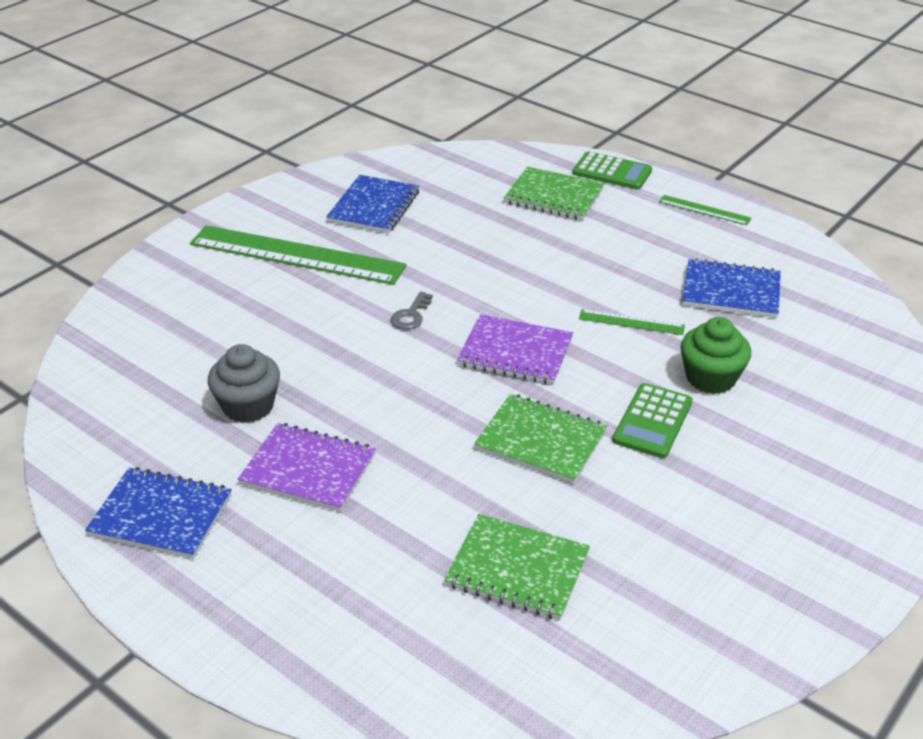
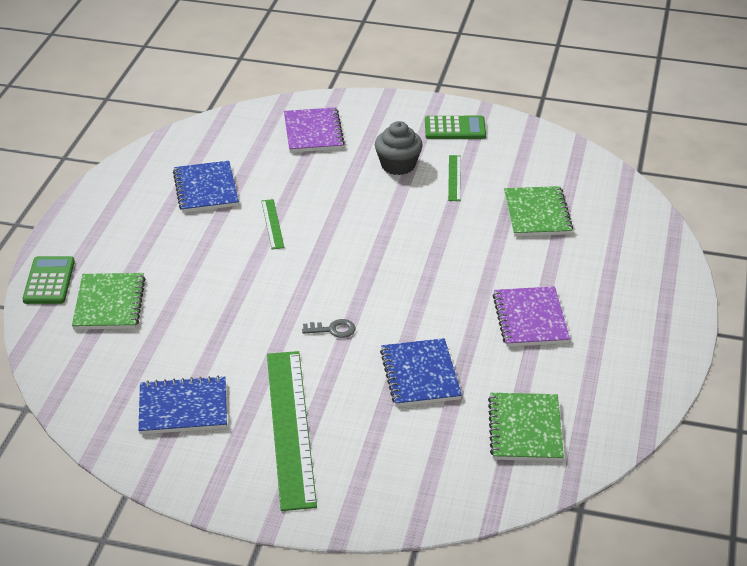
camera: 115 degrees left, 0 degrees up
(161, 515) = (622, 367): blue notebook -> blue notebook (420, 375)
(248, 406) = (495, 373): grey cupcake -> grey cupcake (398, 165)
(515, 352) = (344, 266): purple notebook -> purple notebook (313, 132)
(541, 441) = (426, 232): green notebook -> green notebook (525, 429)
(652, 421) = (374, 194): green calculator -> green calculator (455, 128)
(704, 210) = (93, 220): green ruler -> green ruler (454, 178)
(710, 378) = (314, 180): green cupcake -> none

